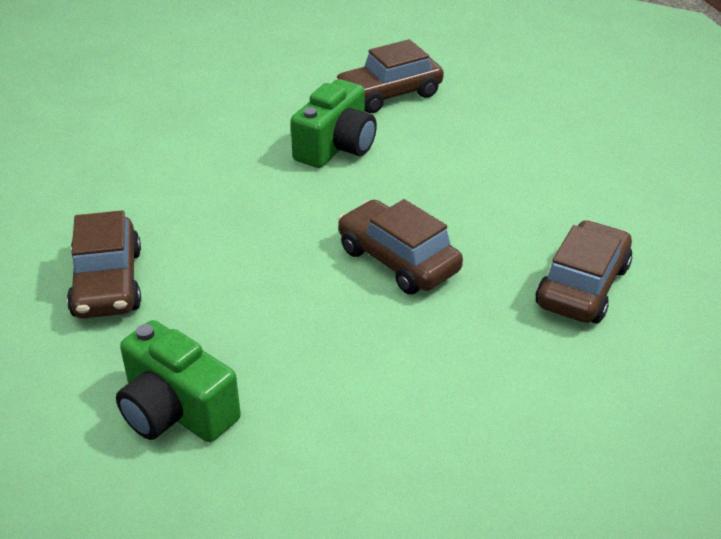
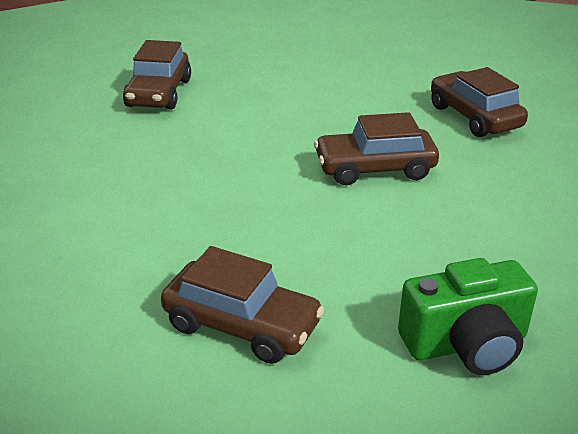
camera: 55 degrees left, 5 degrees down
(336, 147) = (196, 139): green camera -> none

